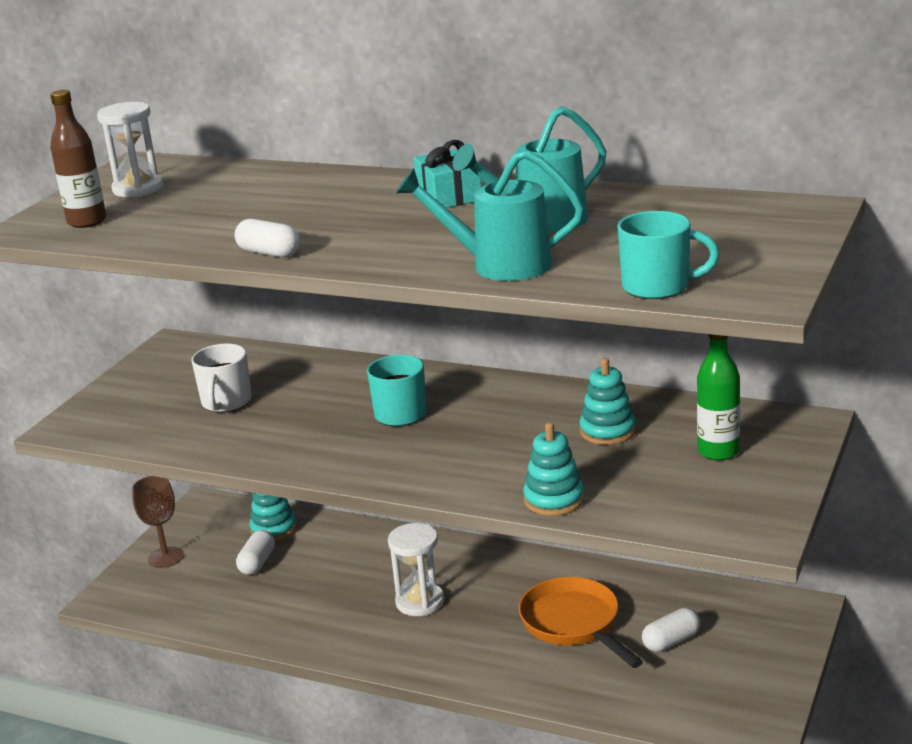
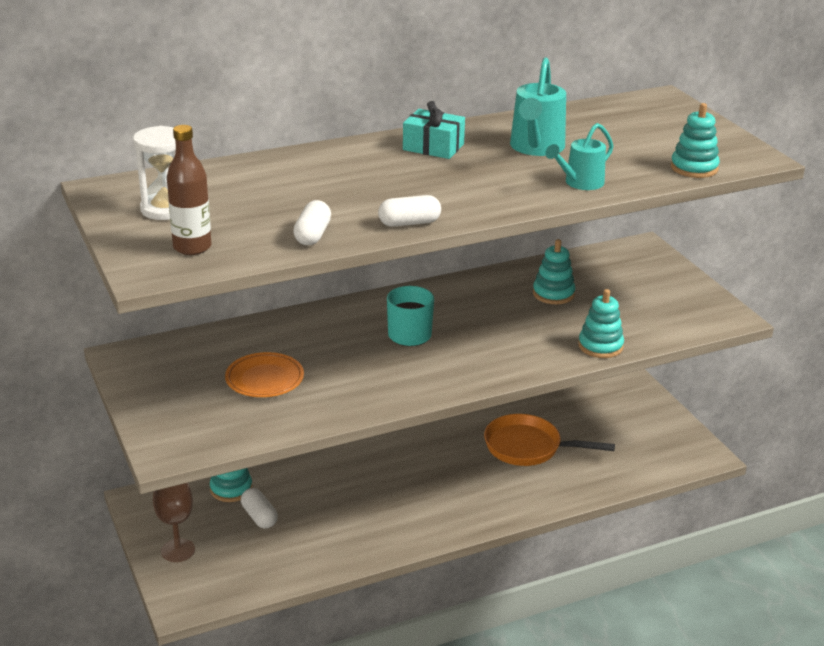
camera: 50 degrees left, 5 degrees up
(226, 402) = (264, 379): white mug -> orange plate
(420, 602) = (417, 483): white hourglass -> none
(499, 265) = (579, 183): turquoise watering can -> turquoise watering can, size x0.66
(658, 287) = (694, 168): turquoise mug -> turquoise stacking toy
(671, 641) = (593, 429): white capsule -> white capsule (312, 235)
(718, 451) = (631, 281): green bottle -> none

